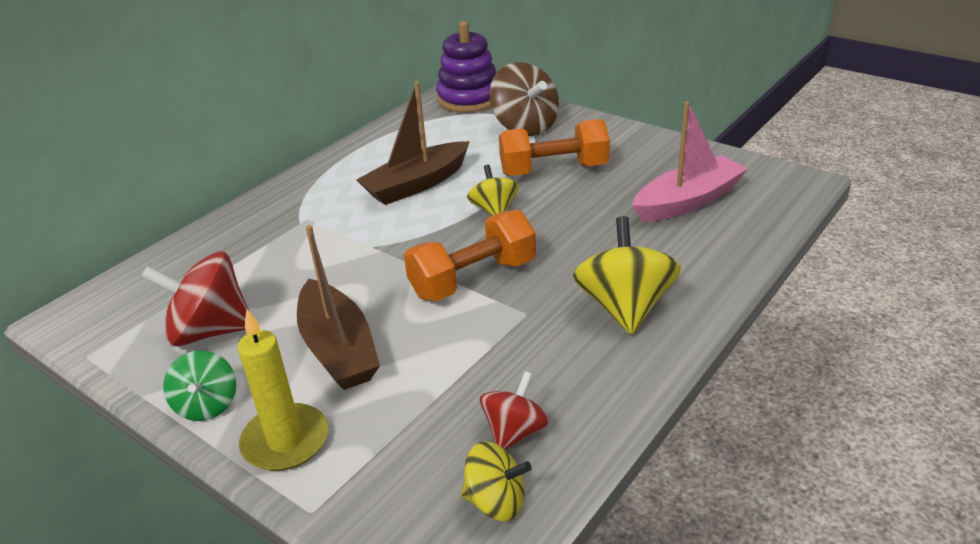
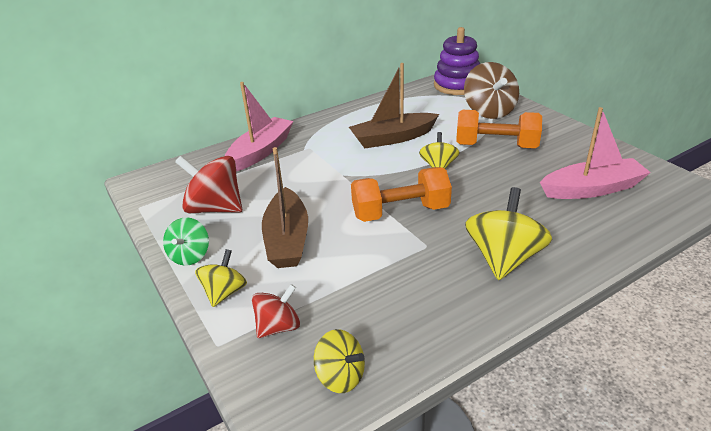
camera: 20 degrees right, 0 degrees up
(238, 238) = (261, 151): none -> pink boat
(285, 441) = (224, 292): yellow candle -> yellow spinning top
(515, 432) = (378, 329): red spinning top -> red spinning top (278, 326)

